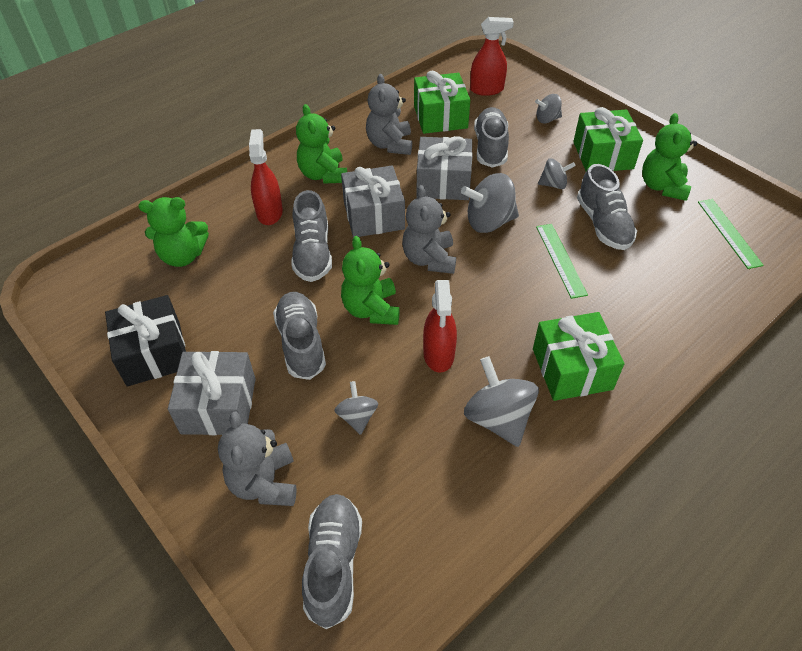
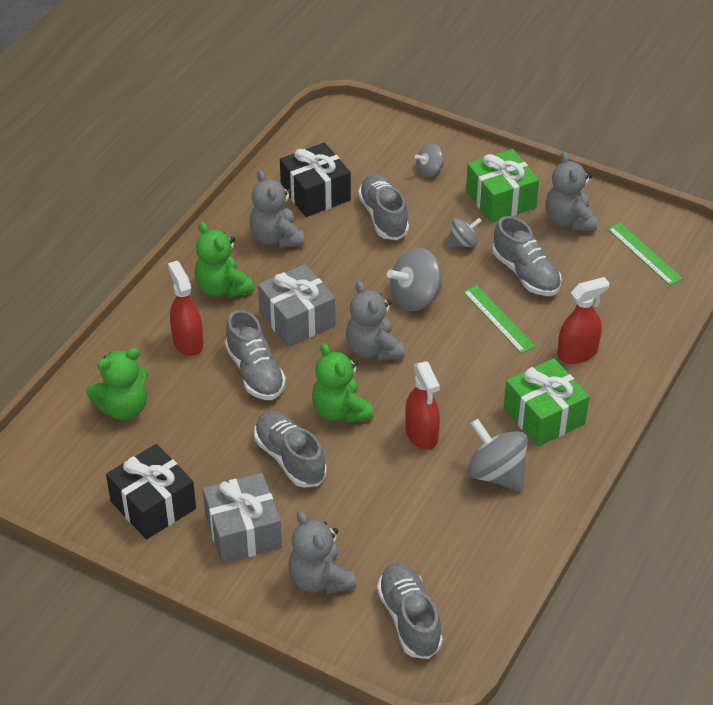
camera: 20 degrees left, 5 degrees down
(357, 417) = (374, 506): grey spinning top -> none
(440, 117) = (315, 193): green gift -> black gift
(443, 182) = (352, 267): grey gift -> none
(487, 89) = (351, 149): red spray bottle -> red spray bottle (577, 353)
(662, 186) = (569, 220): green teddy bear -> grey teddy bear

